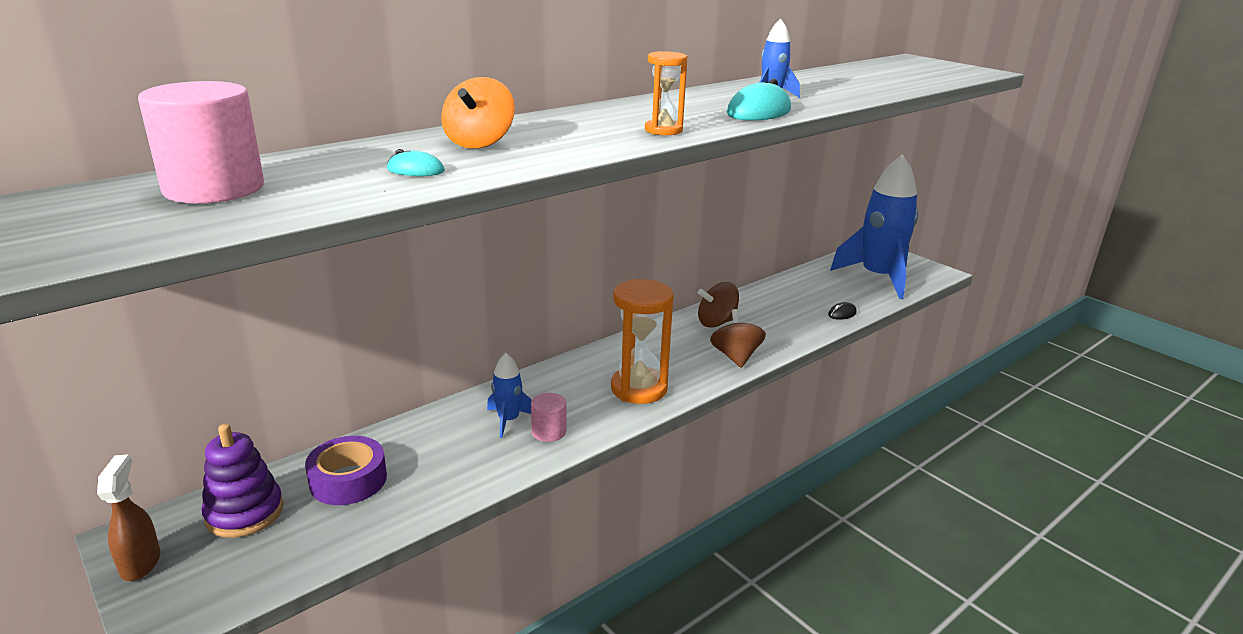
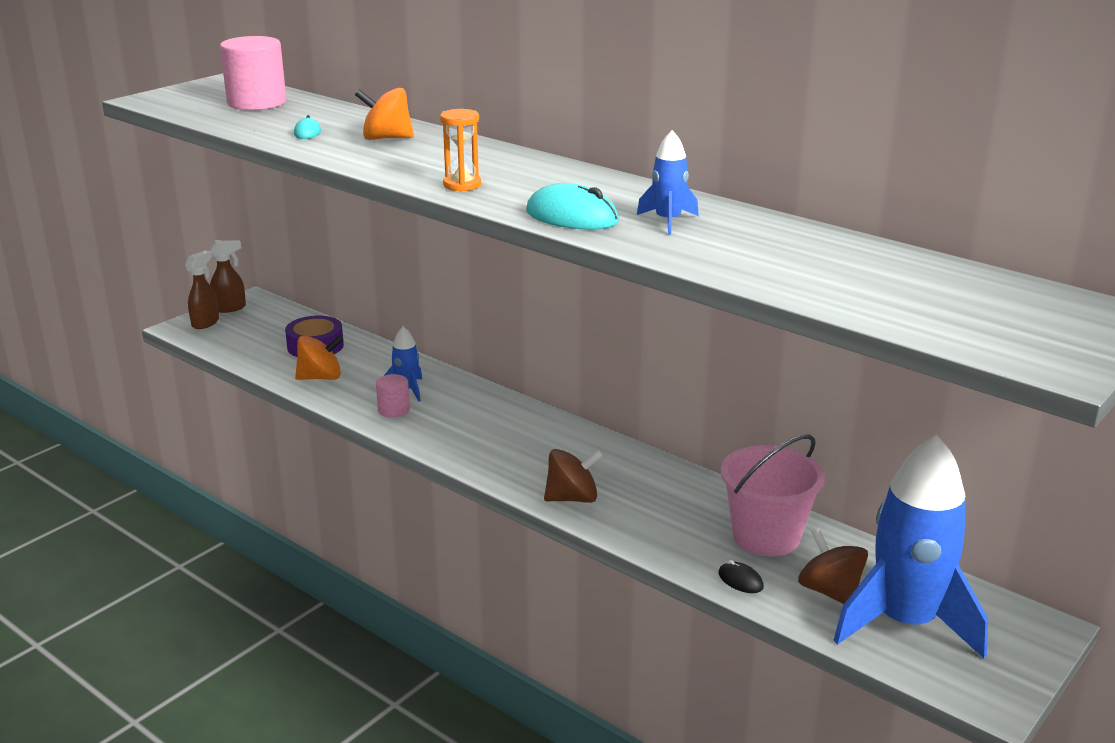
camera: 80 degrees right, 0 degrees up
(174, 591) = (206, 323): none -> brown spray bottle
(244, 513) = (277, 323): purple stacking toy -> none
(441, 479) = (320, 377): none -> orange spinning top
(639, 388) = (480, 445): orange hourglass -> none
(716, 322) = (653, 482): brown spinning top -> brown spinning top (830, 591)
(791, 297) = (766, 536): none -> pink bucket

